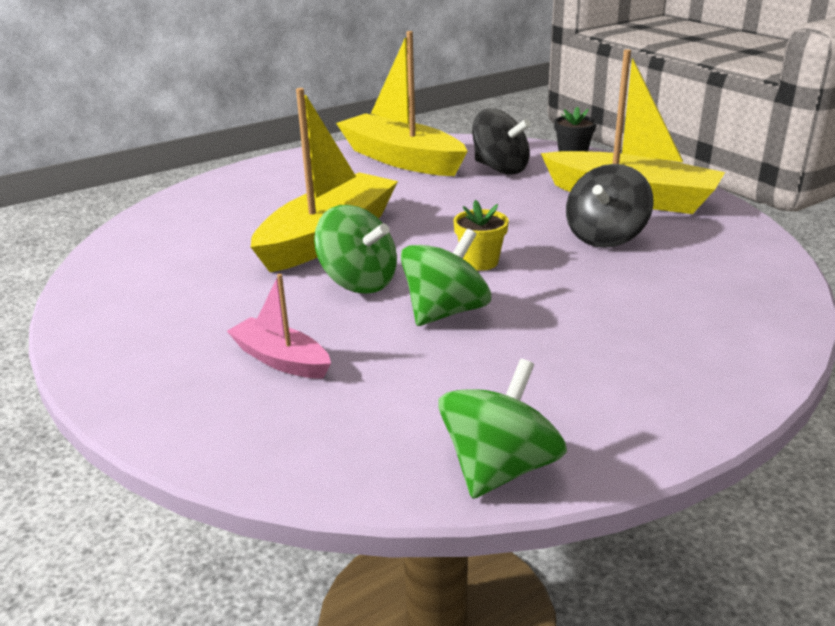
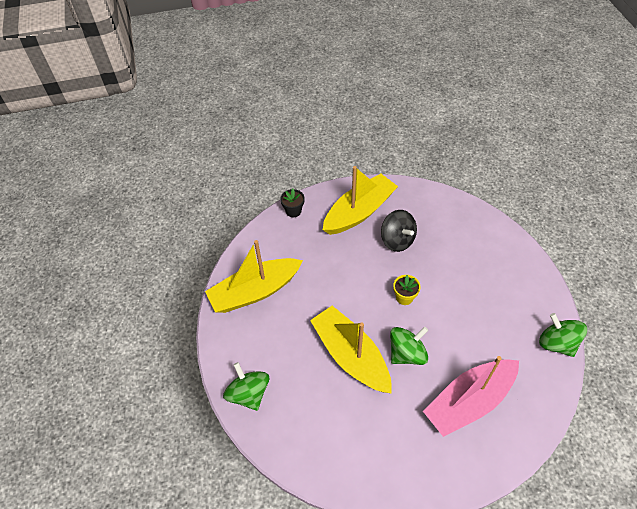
camera: 70 degrees left, 25 degrees up
(281, 359) = (469, 401): pink boat -> pink boat, size x1.98
(445, 312) = (446, 326): green spinning top -> green spinning top (248, 393)
(500, 168) = (295, 249): black spinning top -> none

